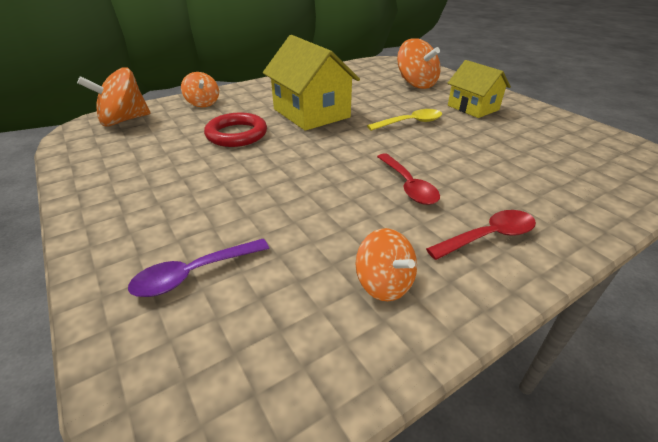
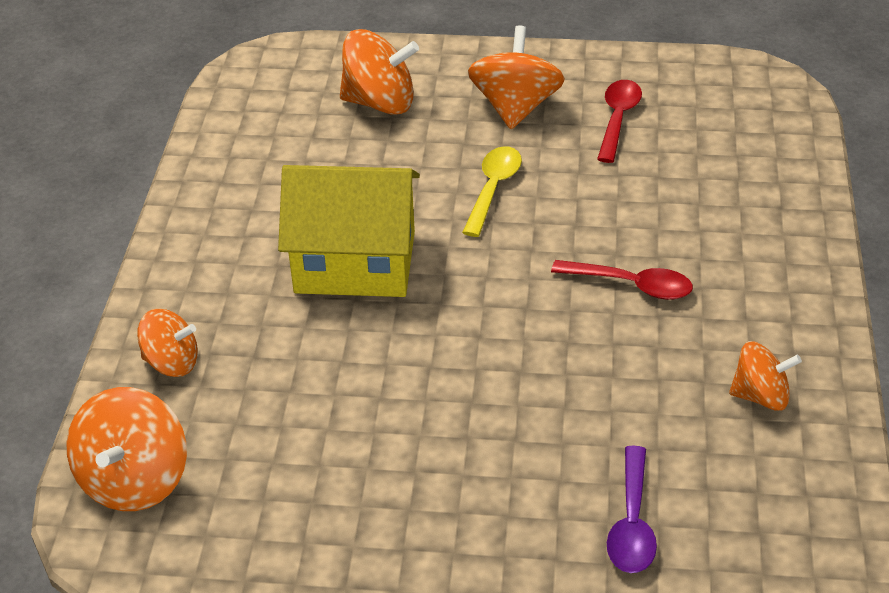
camera: 50 degrees left, 5 degrees up
(236, 134) = (340, 369): red ring -> none
(473, 108) = (515, 107): yellow house -> orange spinning top
(488, 236) = (763, 288): red spoon -> red spoon (618, 119)

